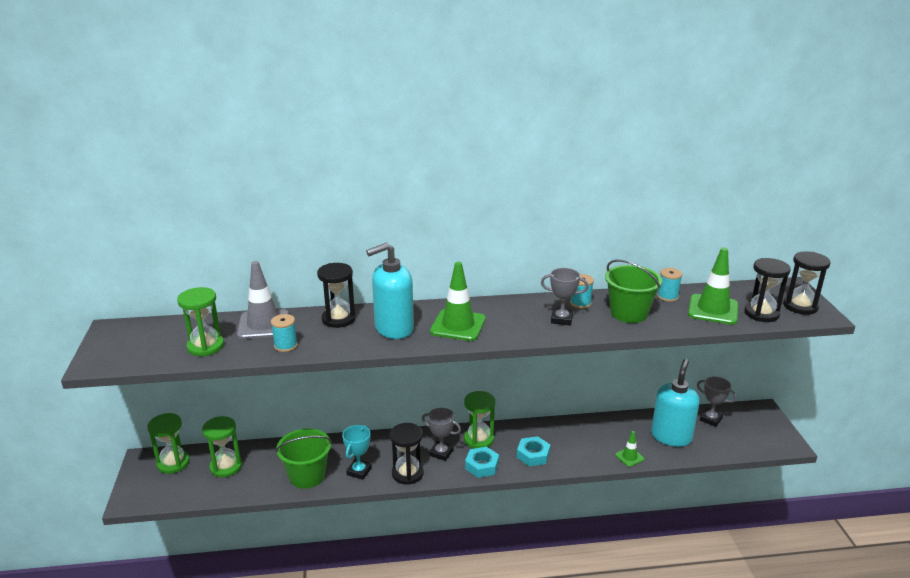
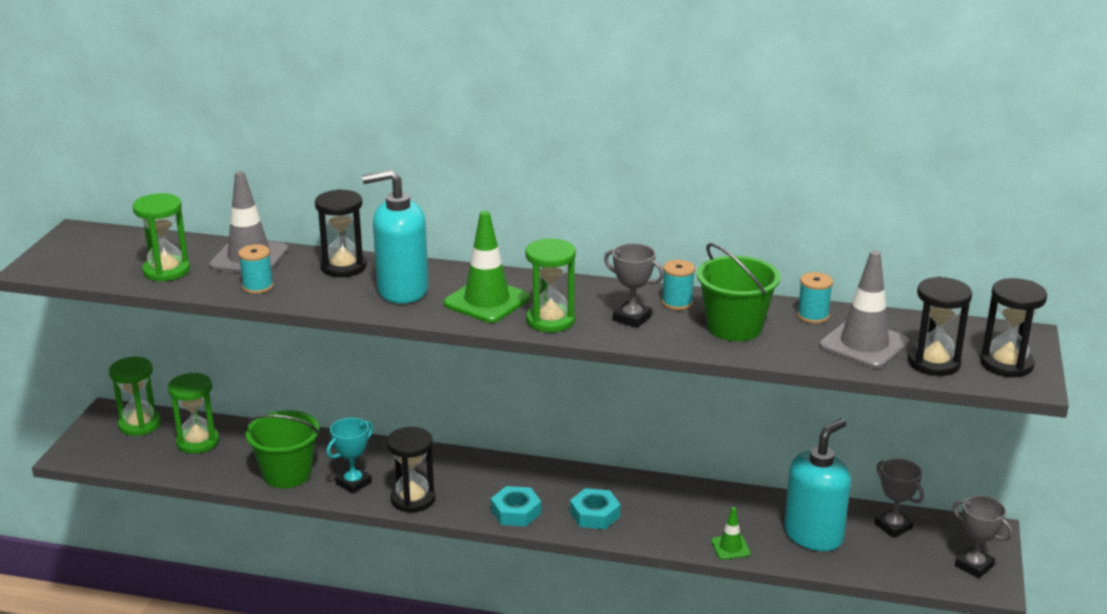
camera: 20 degrees right, 0 degrees up
(441, 453) = (472, 484): grey trophy -> grey trophy (974, 566)
(479, 439) = (533, 479): green hourglass -> green hourglass (550, 320)
(713, 310) = (864, 345): green traffic cone -> grey traffic cone

